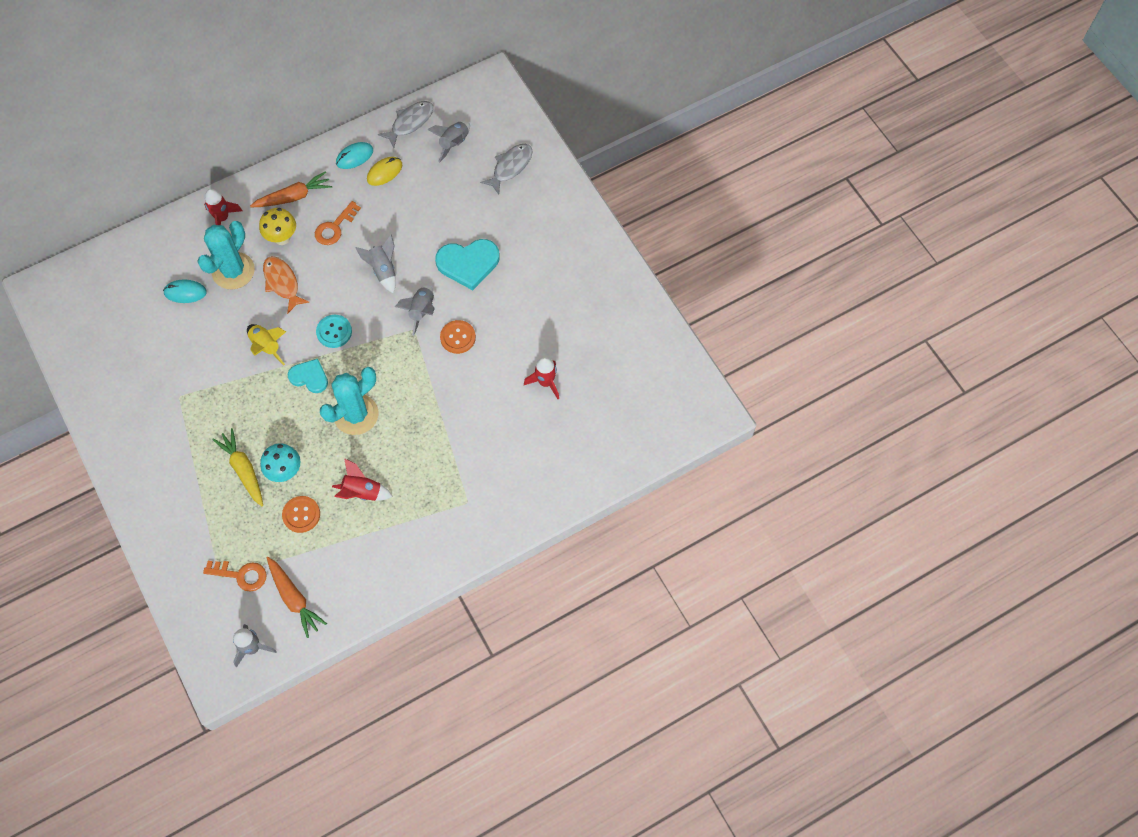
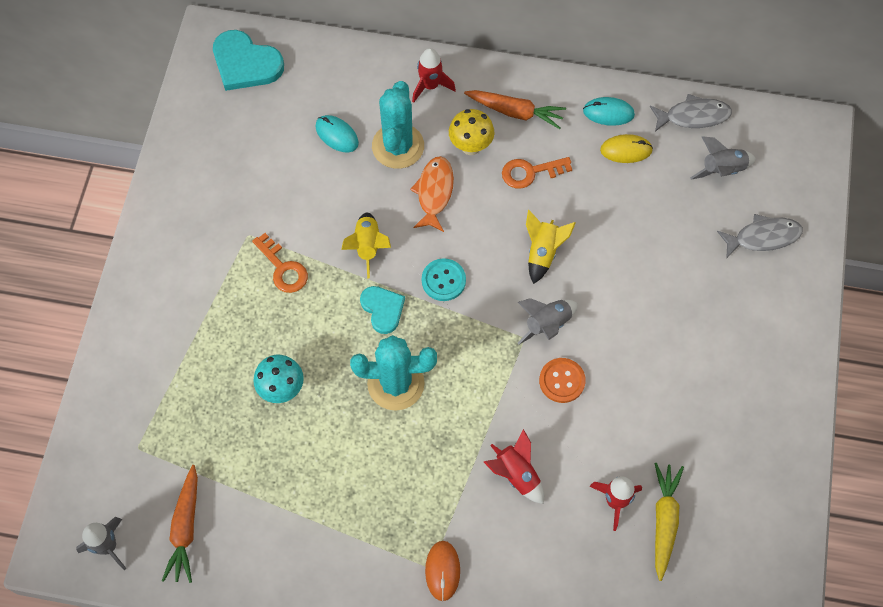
camera: 40 degrees right, 0 degrees up
(233, 271) = (398, 146): turquoise cactus -> turquoise cactus turned 60 degrees counterclockwise
(241, 575) = (158, 462): orange key -> orange key (283, 268)
(243, 470) = (246, 356): yellow carrot -> yellow carrot (664, 521)
(301, 515) = (261, 446): orange button -> none
(362, 492) = (337, 470): red rocket -> red rocket (516, 474)
(383, 270) = (543, 252): grey rocket -> yellow rocket
(468, 263) = (635, 309): turquoise heart -> turquoise heart (245, 63)
(476, 498) = (442, 571): none -> orange mouse

